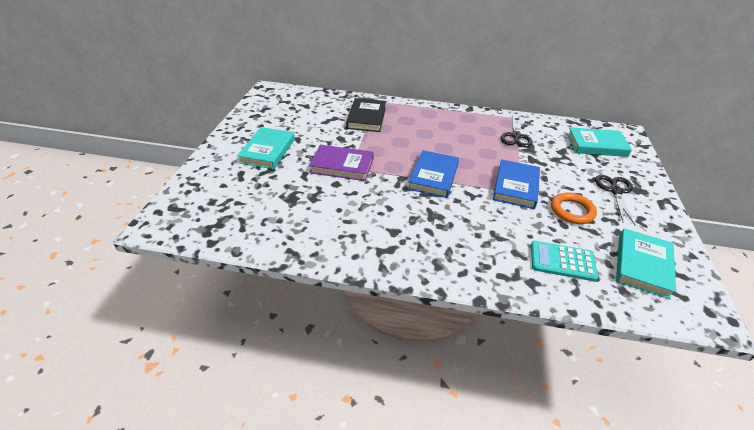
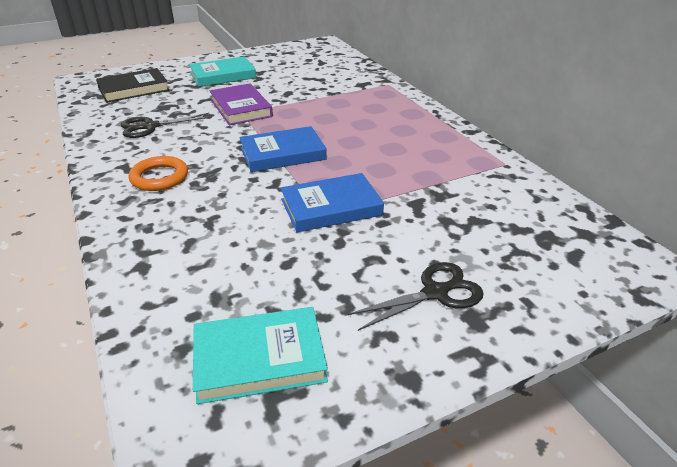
camera: 55 degrees right, 5 degrees down
(366, 118) = (345, 90): black book -> black book (133, 89)
(516, 136) = (456, 177): black scissors -> black scissors (150, 127)
(562, 261) = (203, 280): turquoise calculator -> none
(572, 211) = (328, 263): orange ring -> orange ring (159, 177)
(596, 145) = (550, 247): turquoise book -> none

